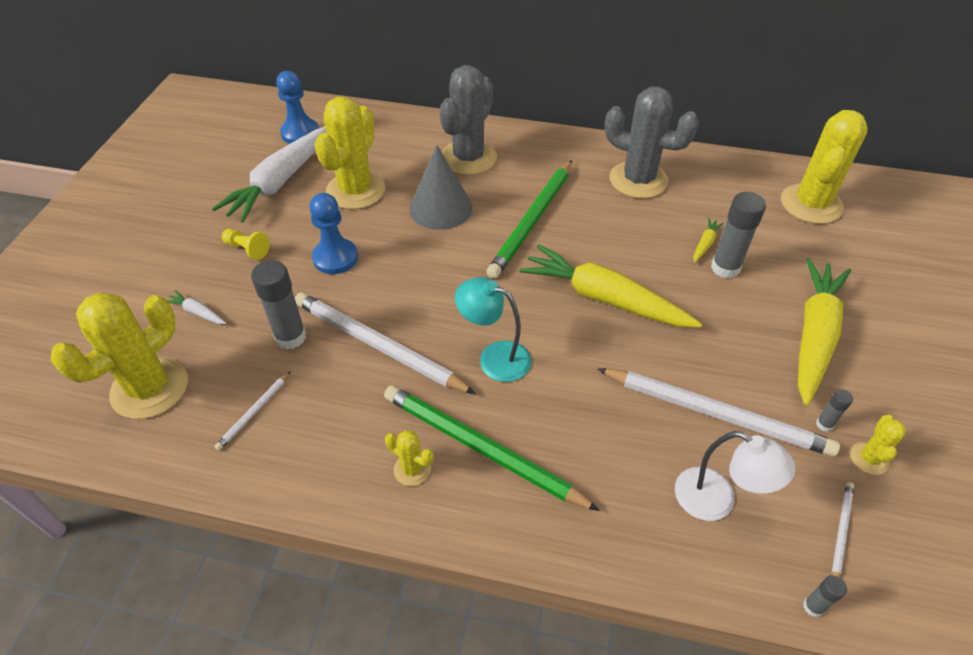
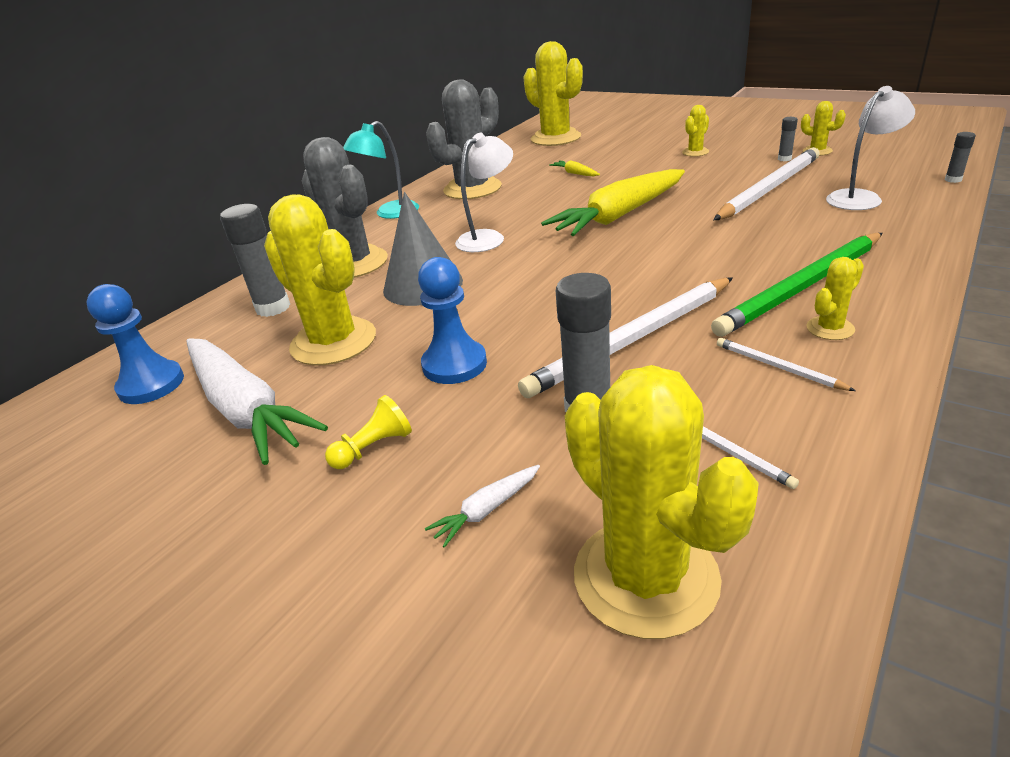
camera: 65 degrees left, 15 degrees down
(494, 357) = (676, 271): turquoise lamp -> turquoise lamp (390, 214)
(532, 221) = (488, 238): green pencil -> white lamp
(725, 268) = (608, 170): grey glue stick -> grey glue stick (273, 308)
(813, 335) = (695, 152): yellow carrot -> yellow cactus
(840, 532) = (884, 165): white pencil -> white pencil (778, 367)

